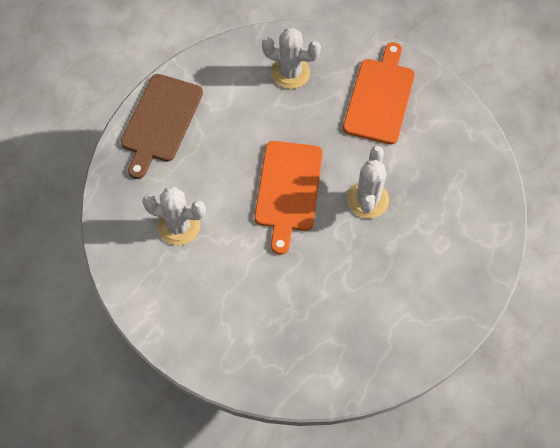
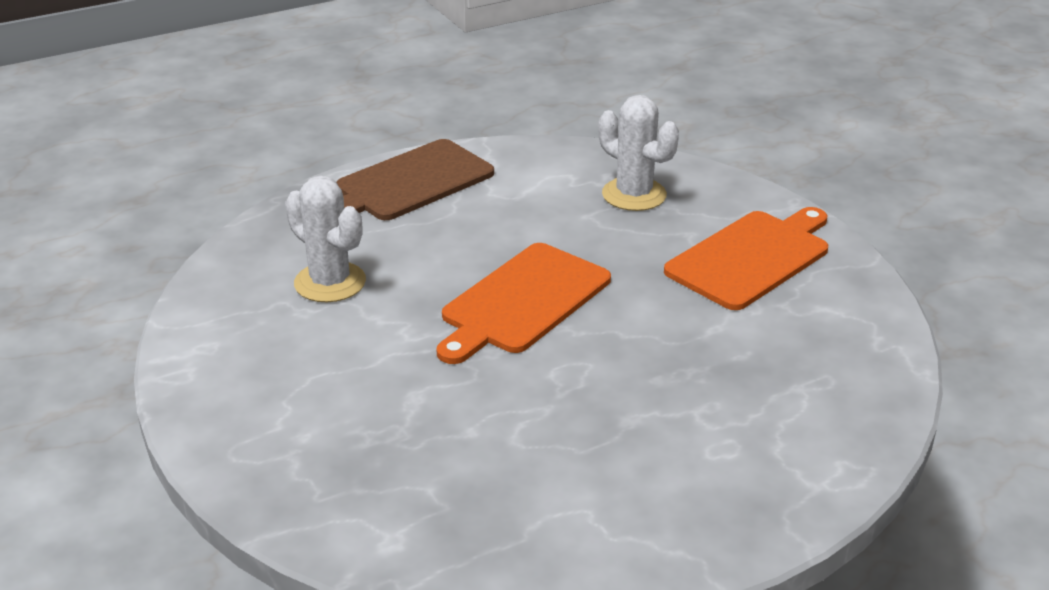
camera: 30 degrees right, 30 degrees down
(367, 200) = (638, 354): white cactus -> none

